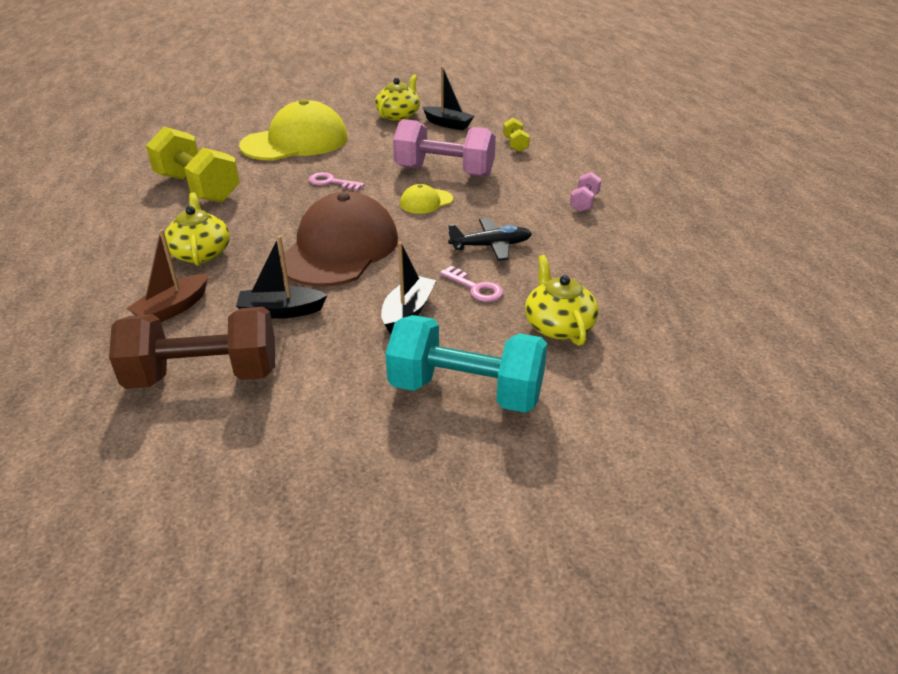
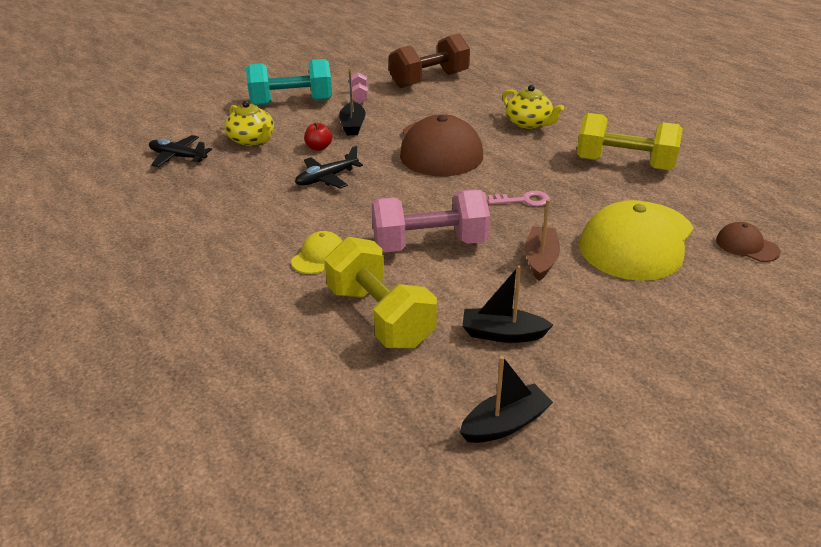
camera: 155 degrees right, 0 degrees up
(173, 308) = (491, 96): brown boat -> brown boat (540, 259)
(234, 125) = (747, 246): none -> brown cap
(281, 311) = (429, 109): black boat -> black boat (505, 424)
(398, 115) = (589, 332): yellow teapot -> none
(426, 202) = (414, 203): yellow cap -> yellow cap (319, 256)
(476, 288) = (319, 147): pink key -> red apple
(515, 144) = (380, 316): yellow dumbbell -> yellow dumbbell, size x2.20
(584, 203) = (260, 243): pink dumbbell -> pink dumbbell (359, 96)
(667, 324) = (178, 157): none -> black plane

